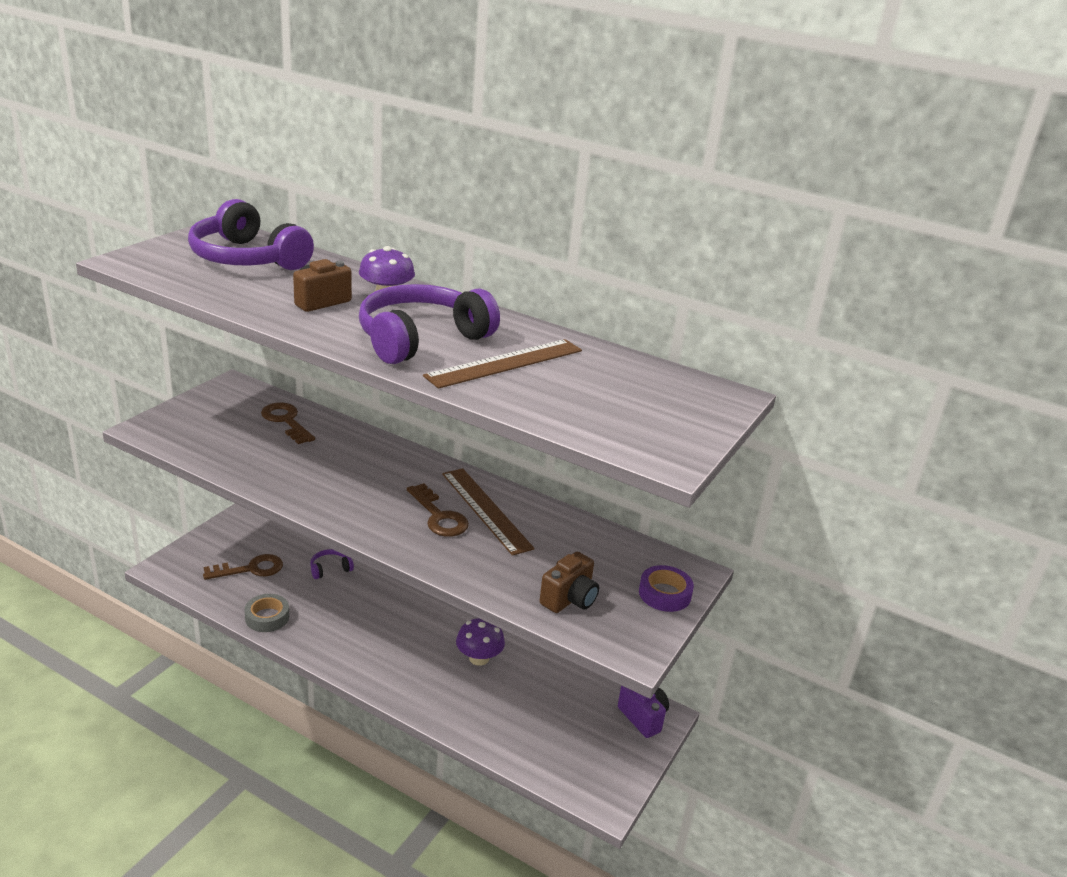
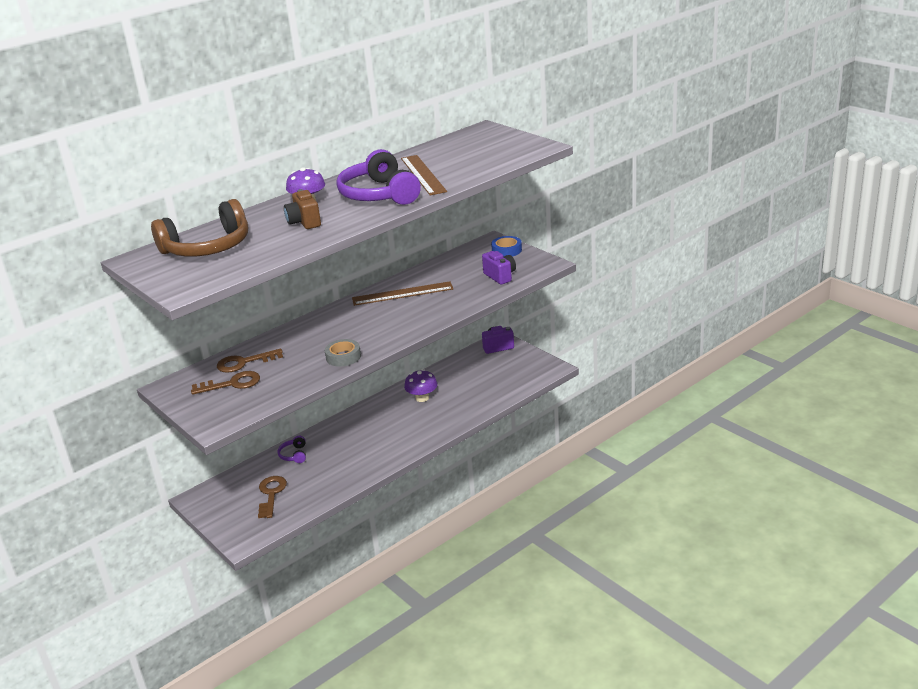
camera: 65 degrees left, 0 degrees up
(247, 258) = (208, 247): purple headphones -> brown headphones
(267, 617) = (334, 486): grey tape -> grey tape (343, 357)
(439, 516) = (401, 309): brown key -> brown key (232, 384)
(569, 599) = (500, 276): brown camera -> purple camera
(664, 594) = (506, 250): purple tape -> blue tape

